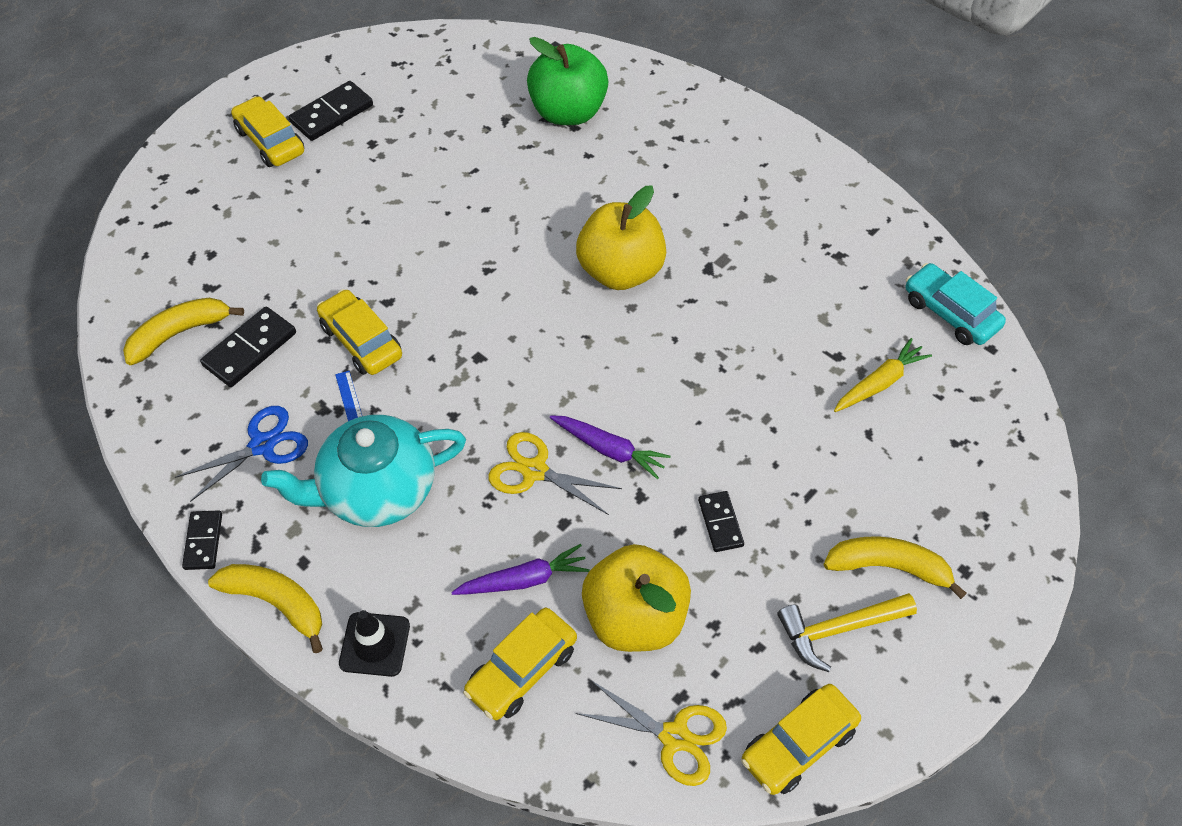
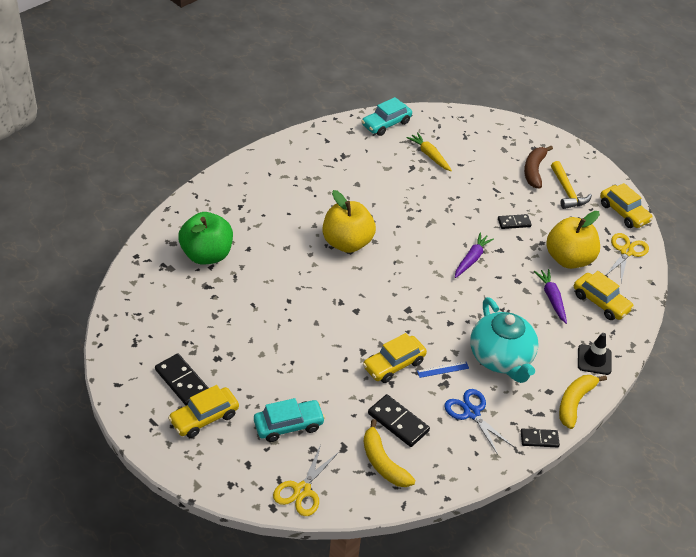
camera: 90 degrees left, 10 degrees down
(253, 226) = (288, 425): none -> turquoise car
(534, 471) = (486, 290): yellow scissors -> yellow scissors (302, 490)
(888, 567) = (534, 171): yellow banana -> brown banana

